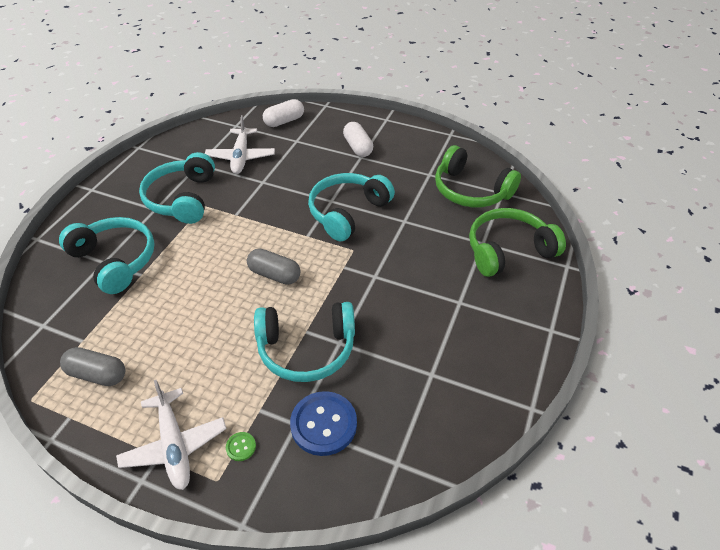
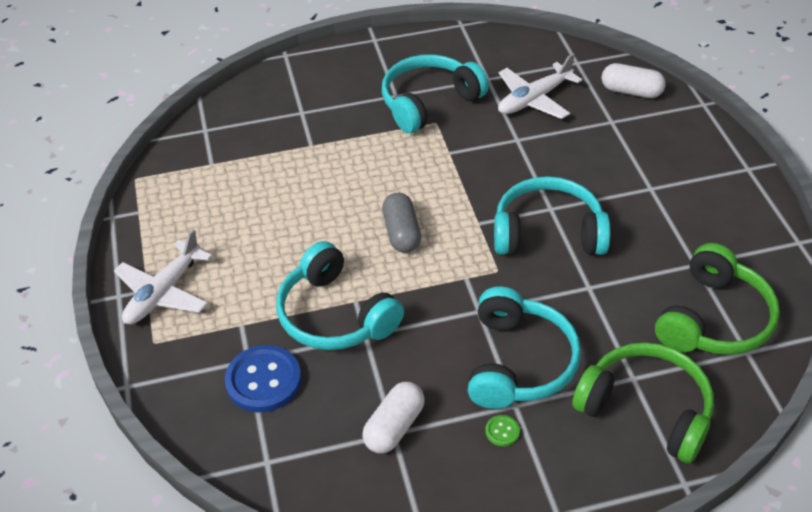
camera: 55 degrees right, 0 degrees up
(97, 374) = (188, 197): grey capsule -> none
(115, 261) = (309, 117): turquoise headphones -> turquoise headphones (518, 362)
(241, 447) = (195, 337): green button -> green button (502, 431)
(358, 147) = (664, 176): white capsule -> white capsule (394, 427)
(471, 190) = (713, 319): green headphones -> green headphones turned 150 degrees counterclockwise

